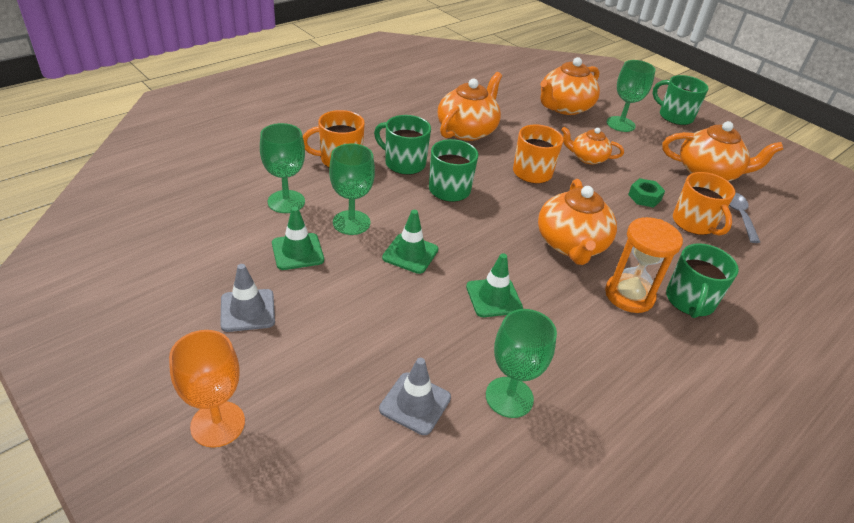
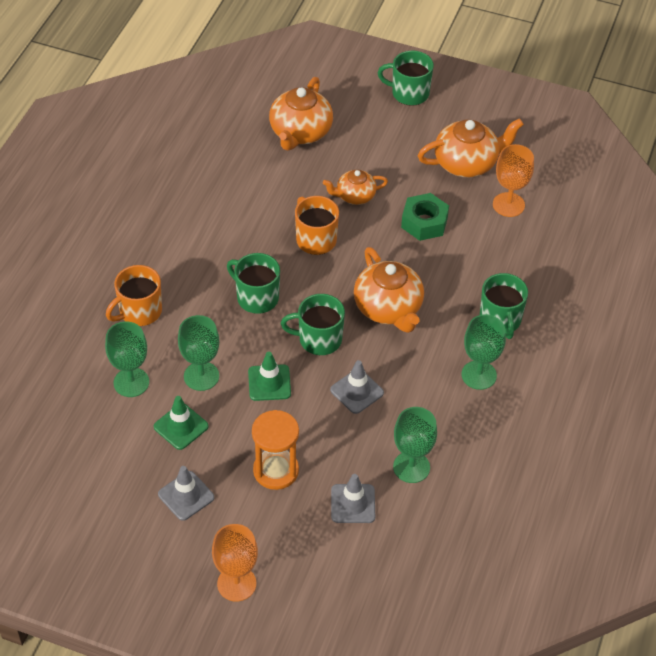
camera: 25 degrees left, 10 degrees up
(404, 163) = (198, 286): green mug -> green mug (318, 339)
(467, 130) = (228, 214): orange teapot -> none
(494, 297) = (357, 391): green traffic cone -> grey traffic cone
(620, 124) = (364, 131): green goblet -> green goblet (479, 375)
(629, 295) = (454, 337): orange hourglass -> orange hourglass (276, 470)
(644, 197) = (424, 222): green nut -> green nut, size x1.53
(694, 223) = (476, 233): orange mug -> none
(738, 215) = (508, 205): grey spoon -> orange goblet

